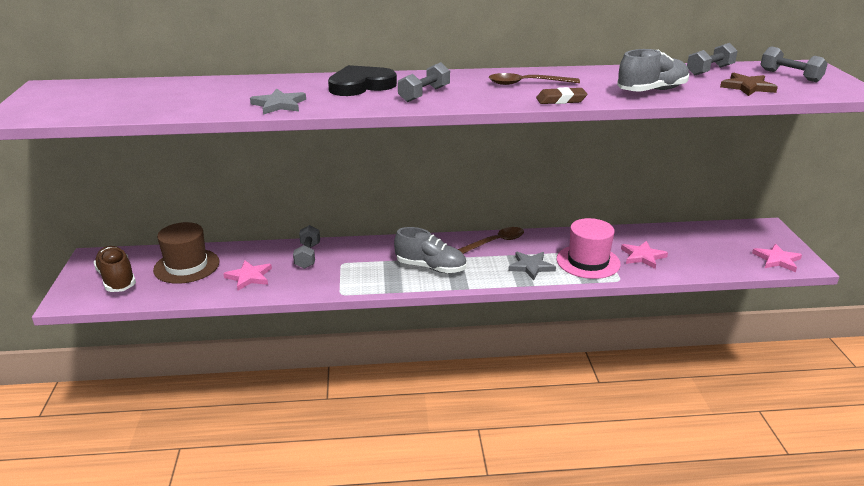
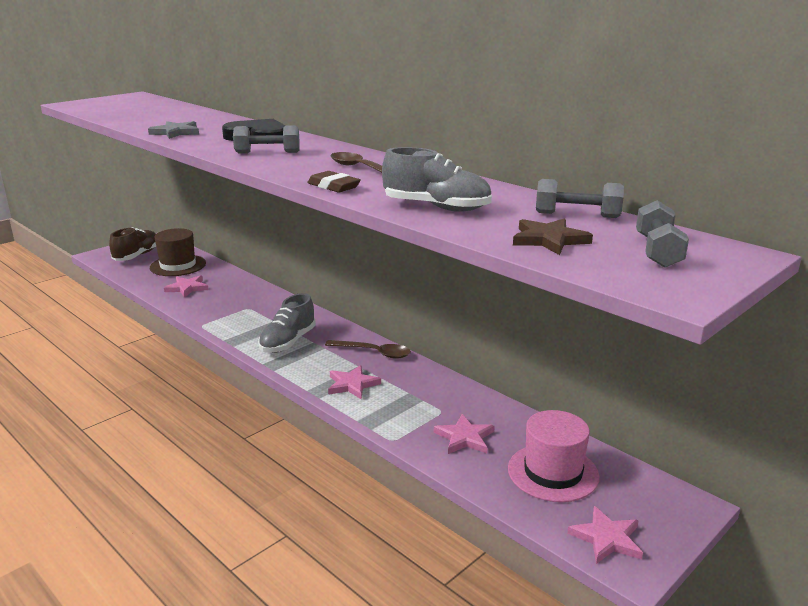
camera: 50 degrees right, 5 degrees down
(308, 256) = (243, 293): grey dumbbell -> none
(430, 267) = (288, 342): grey shoe -> grey shoe turned 45 degrees clockwise
(531, 267) = (352, 384): grey star -> pink star
(588, 261) = (405, 410): pink hat -> pink hat (553, 472)

